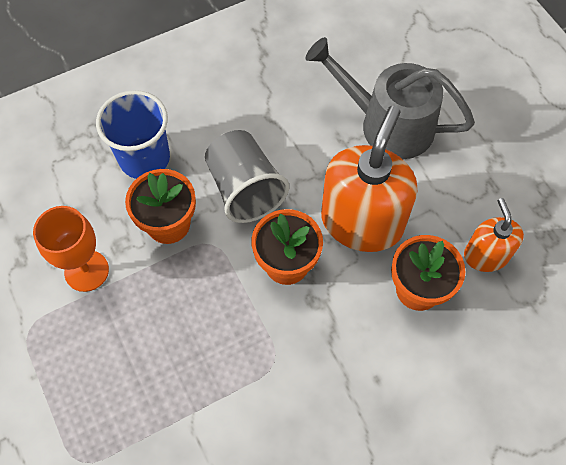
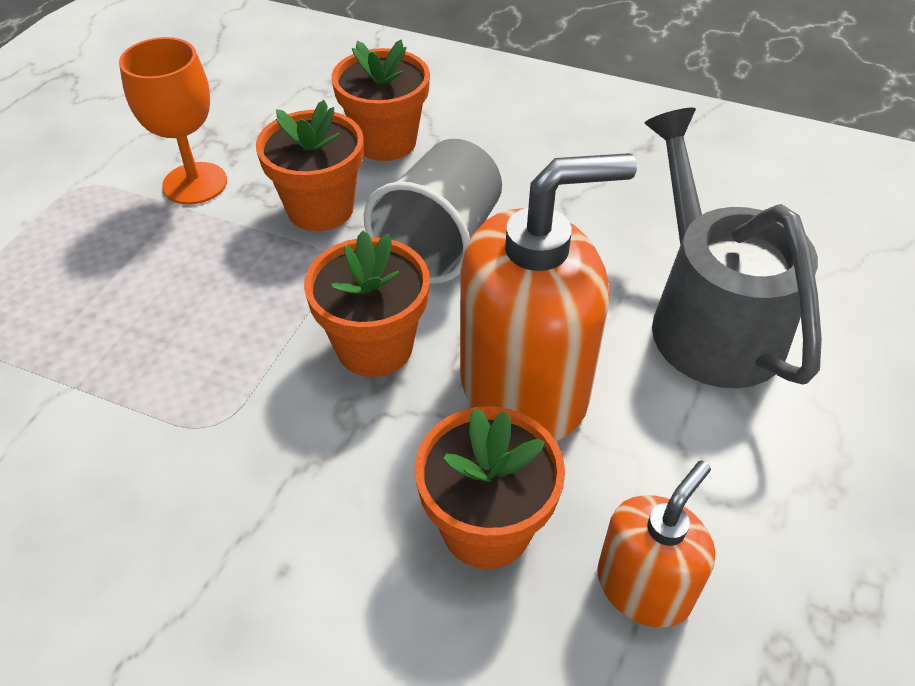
camera: 50 degrees right, 15 degrees down
(144, 158) = (386, 142): blue cup -> orange flower pot

